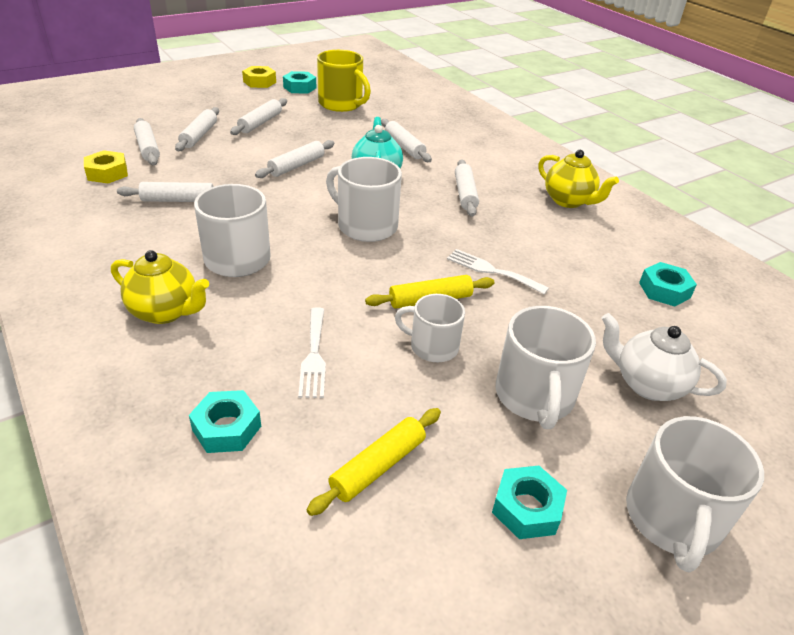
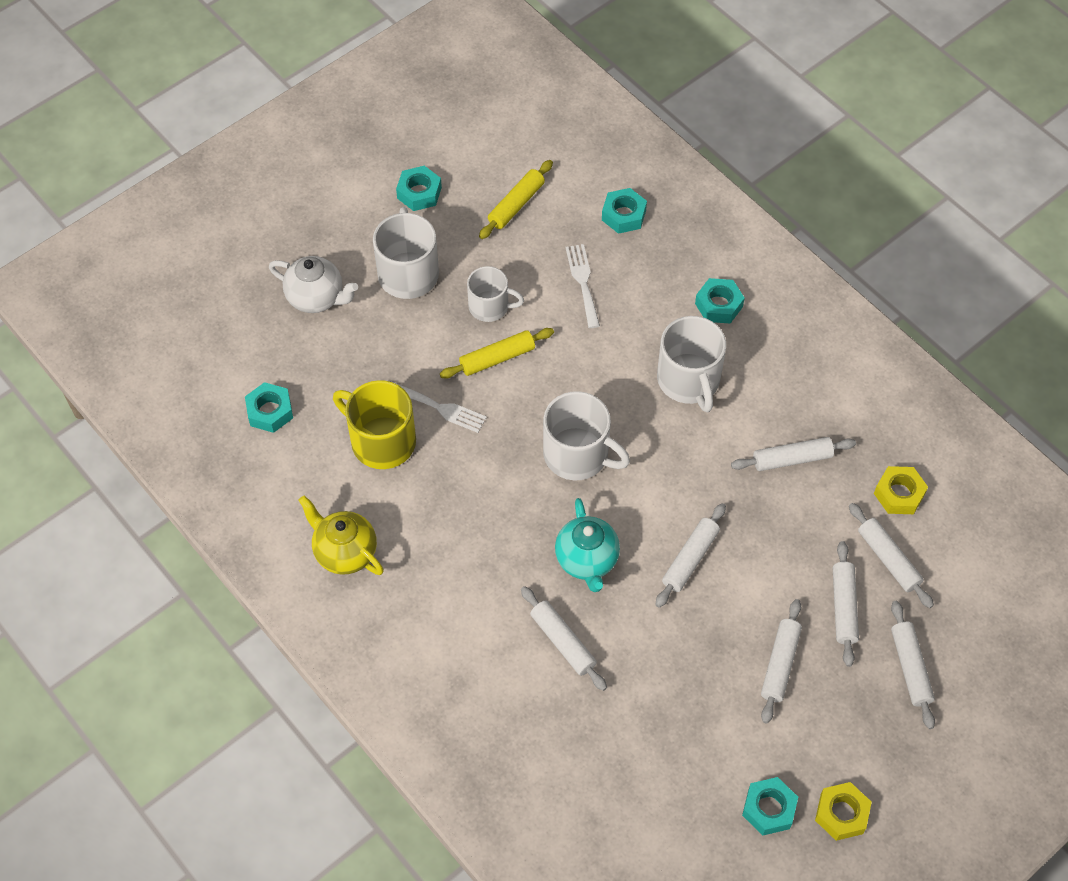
camera: 175 degrees right, 20 degrees up
(165, 312) = (718, 305): yellow teapot -> turquoise nut
(341, 104) = (683, 761): yellow mug -> yellow mug (381, 441)
(465, 194) = (472, 540): white rolling pin -> white rolling pin (910, 667)
(672, 519) = (327, 199): white mug -> none

